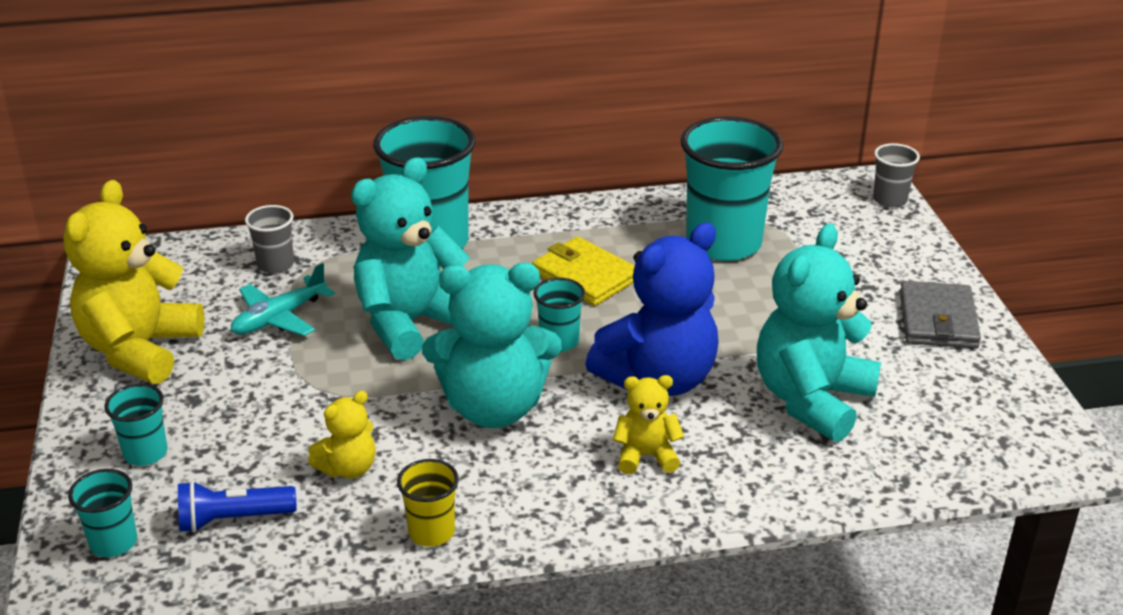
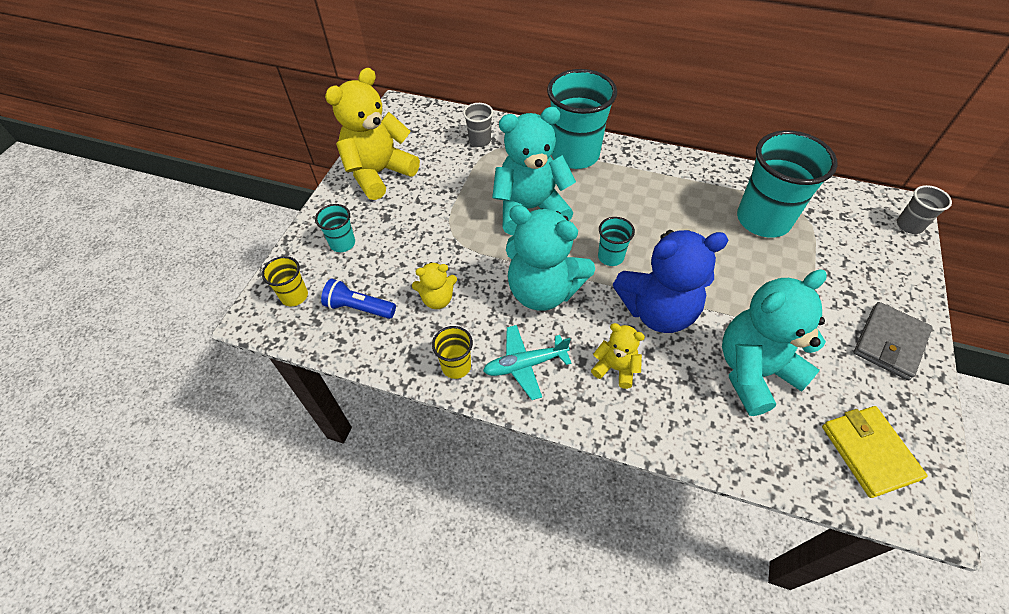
camera: 30 degrees right, 20 degrees up
(113, 542) = (294, 296): turquoise cup -> yellow cup
(279, 318) = (461, 178): turquoise plane -> turquoise plane (524, 365)
(585, 276) = (655, 213): yellow wallet -> yellow wallet (869, 452)

